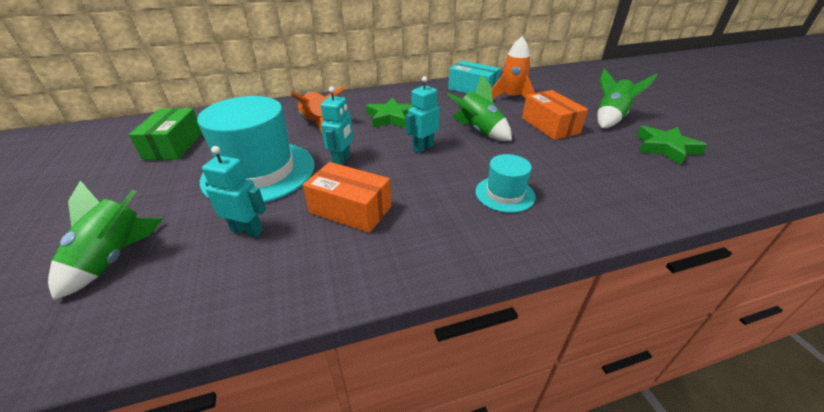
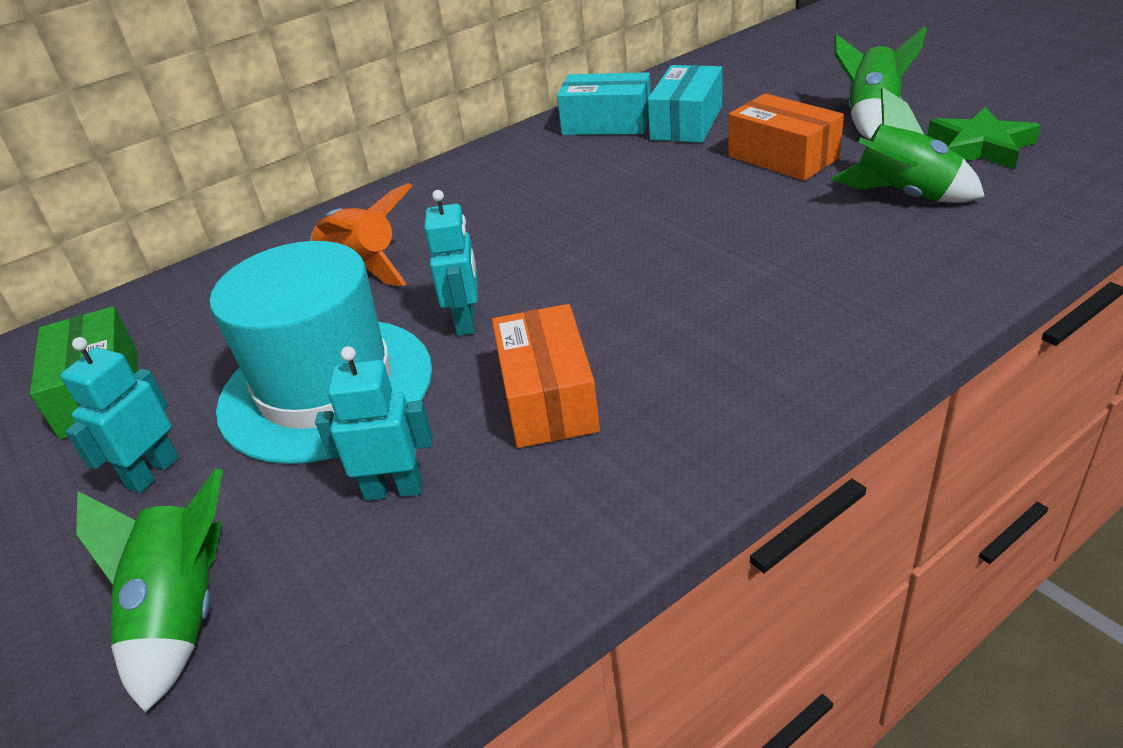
camera: 15 degrees left, 0 degrees up
(350, 209) = (548, 398): orange box -> orange box turned 75 degrees clockwise
(391, 117) = (495, 218): green star -> none
(423, 147) = (594, 256): turquoise robot -> turquoise robot (152, 473)
(478, 131) = (670, 200): green rocket -> green rocket (904, 196)
(504, 194) = (782, 294): turquoise hat -> none
(511, 98) = (686, 123): orange rocket -> turquoise box

